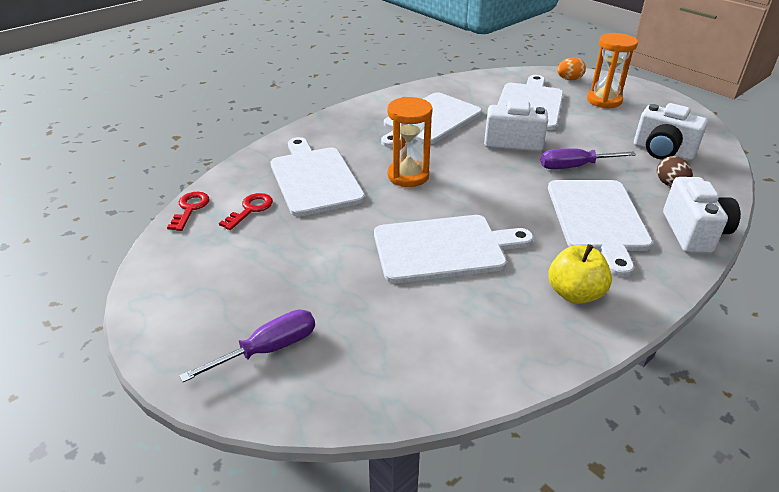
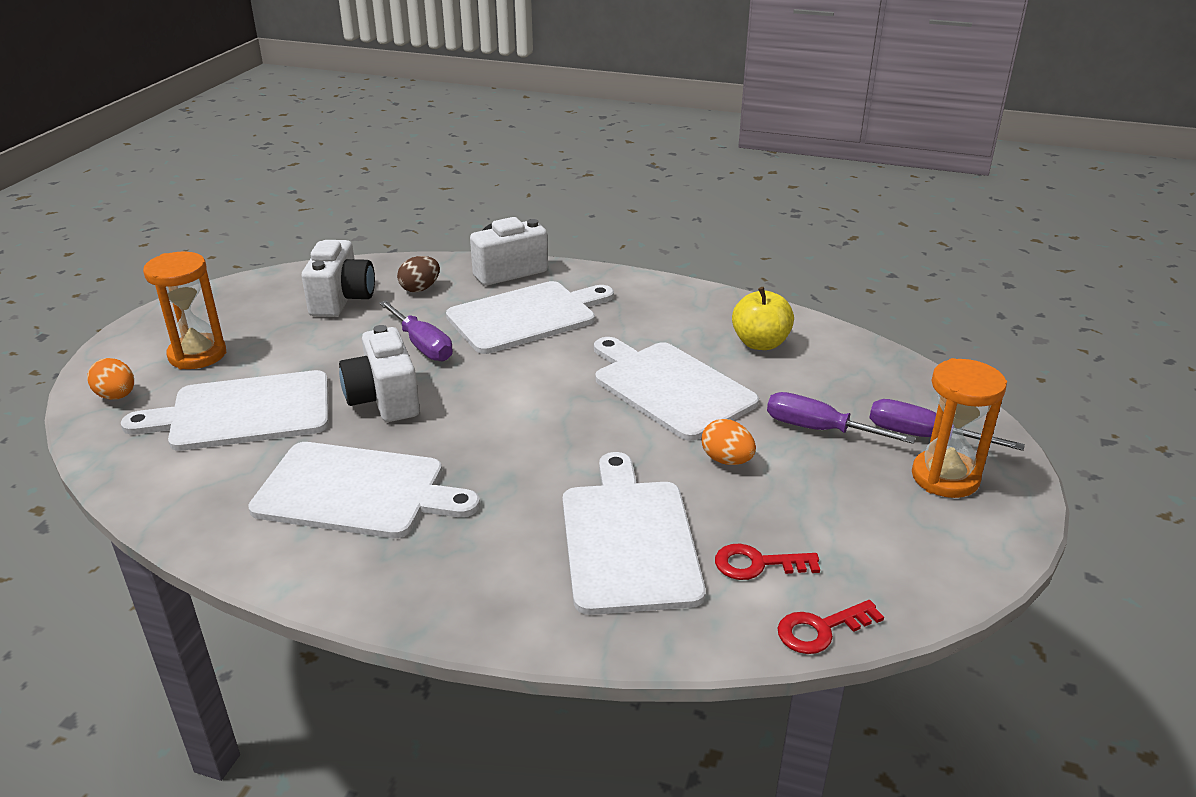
camera: 120 degrees left, 5 degrees down
(314, 178) = (628, 539): white cutting board -> white cutting board turned 135 degrees clockwise
(331, 296) = (819, 429): none -> purple screwdriver
(341, 237) = (726, 460): none -> orange egg
(408, 176) = (546, 457): orange hourglass -> orange hourglass (945, 477)
(574, 293) = (661, 309): yellow apple -> yellow apple (760, 343)

